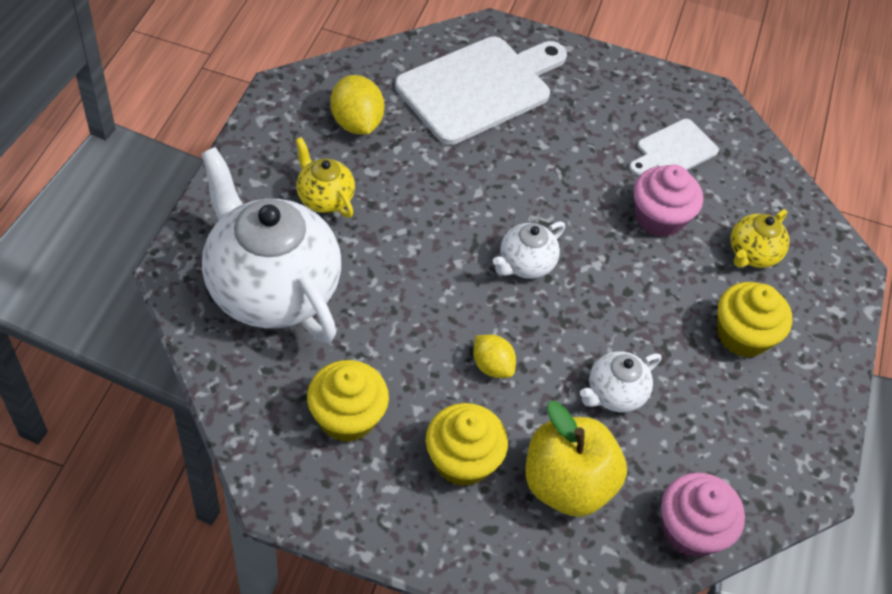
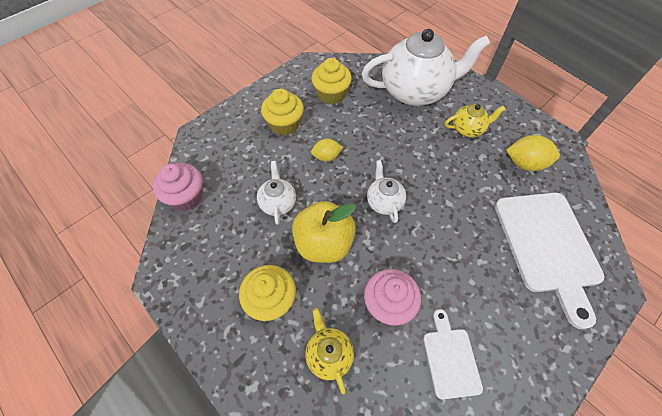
camera: 125 degrees right, 5 degrees up
(567, 484) = (246, 157): yellow apple -> yellow apple (324, 243)

